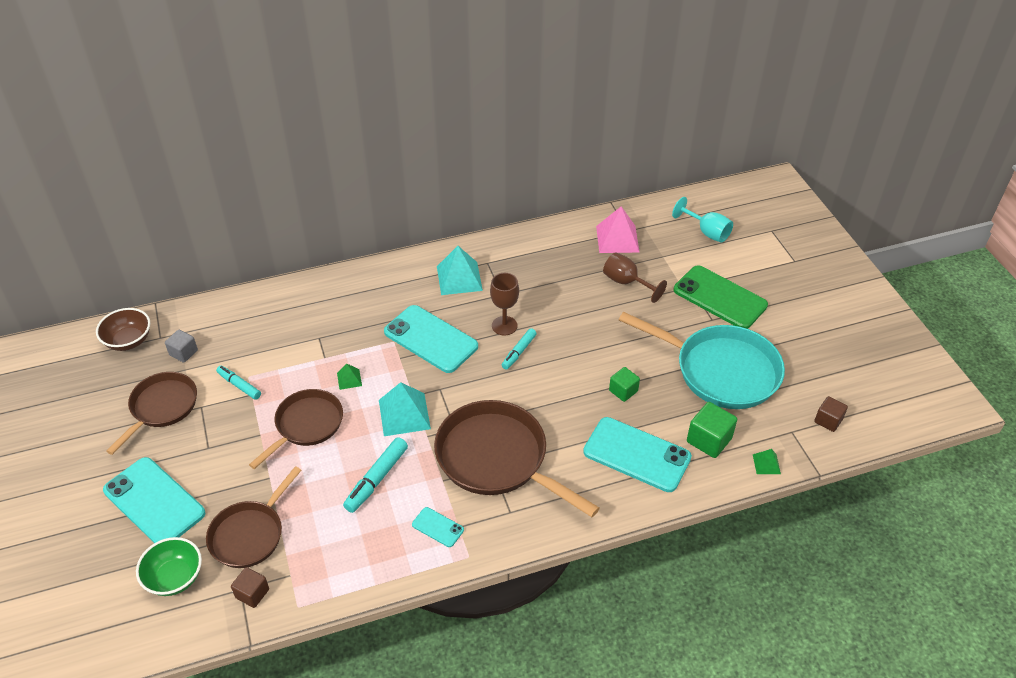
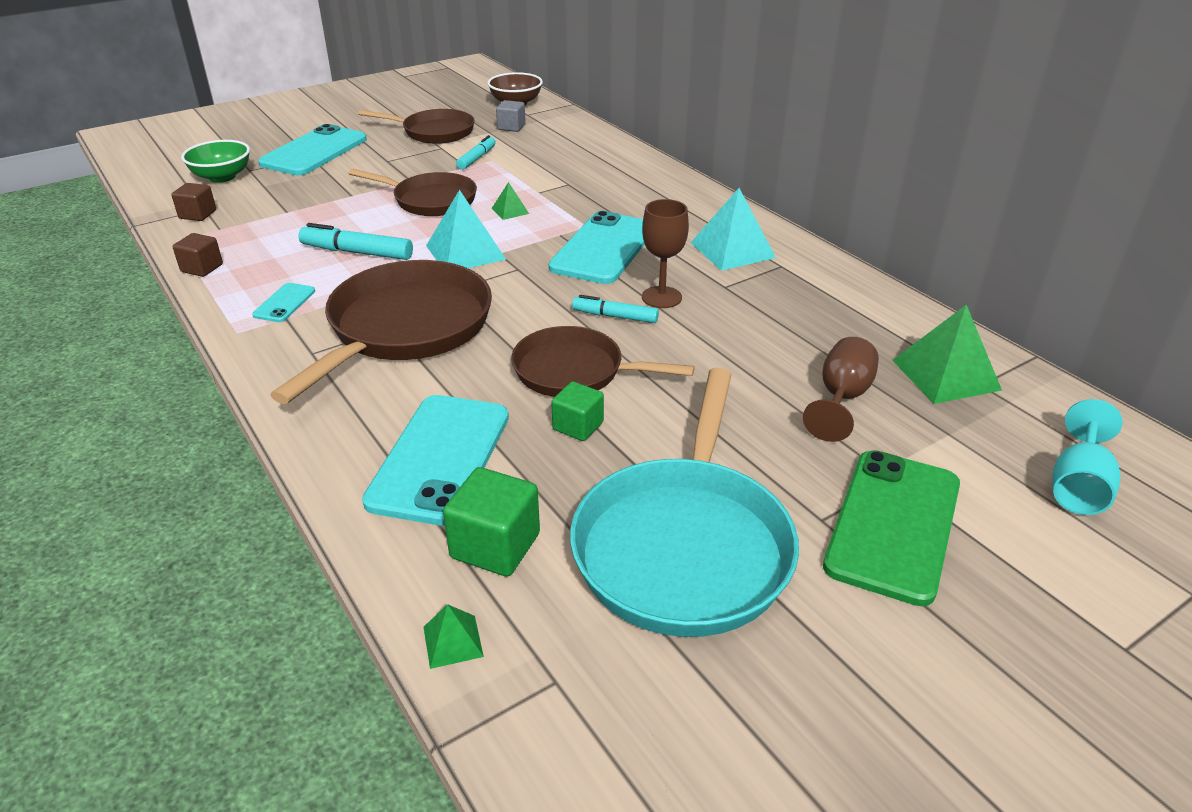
camera: 75 degrees right, 10 degrees down
(250, 534) = (275, 200): brown pan -> brown pan (575, 371)
(617, 239) = (945, 374): pink pyramid -> green pyramid
(828, 421) = (611, 754): brown cube -> brown cube (202, 268)

